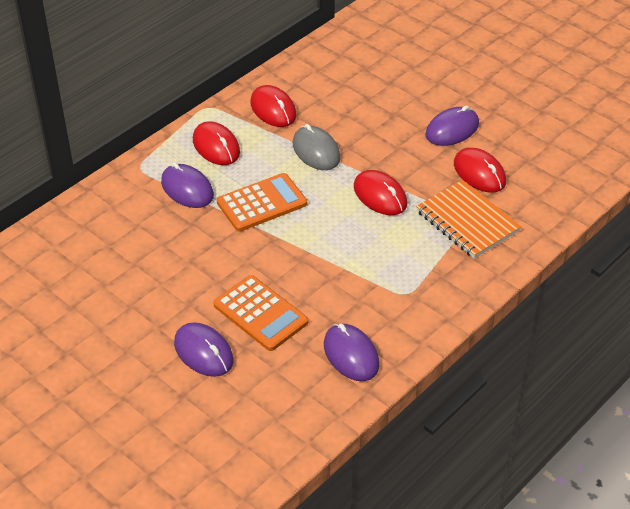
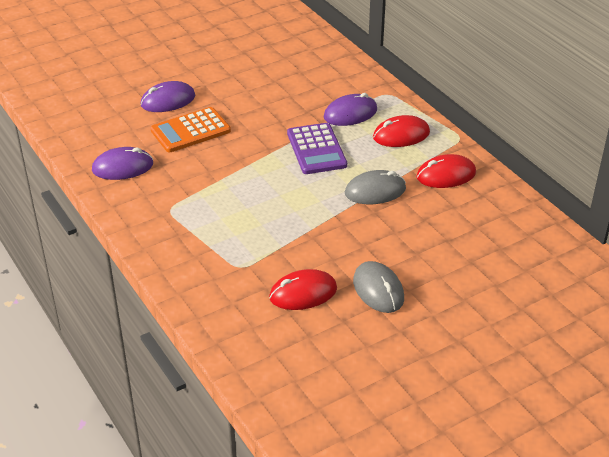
camera: 105 degrees right, 5 degrees down
(262, 203) = (316, 149): orange calculator -> purple calculator
(380, 195) = (297, 219): red mouse -> none
(452, 129) = (378, 290): purple mouse -> grey mouse
(467, 221) = (238, 267): orange notebook -> none

